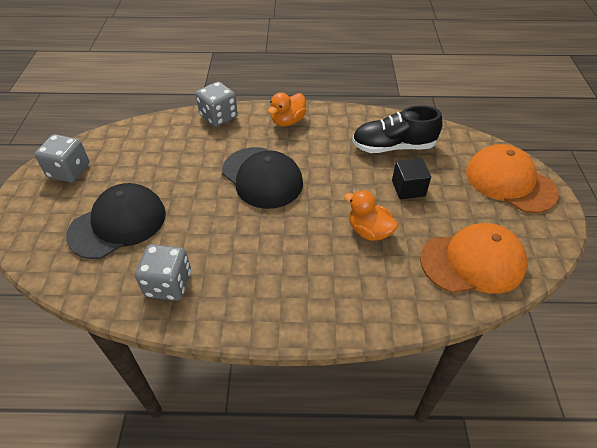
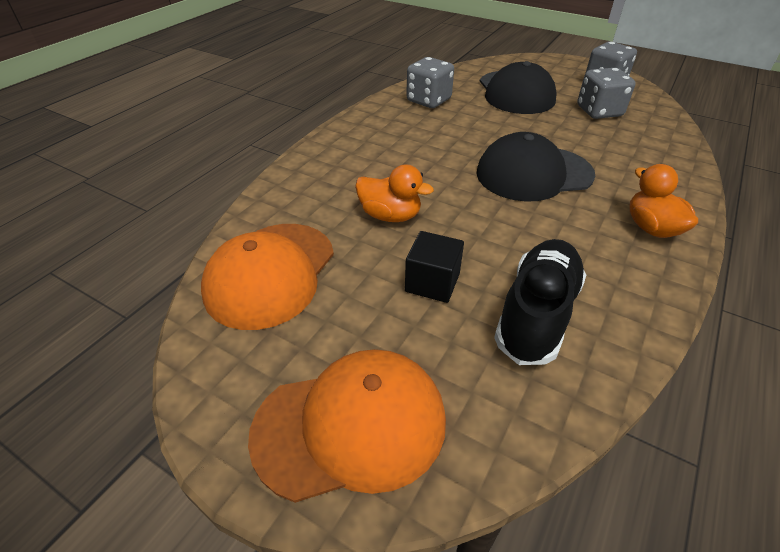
camera: 120 degrees right, 5 degrees down
(218, 117) = (680, 175): grey dice -> grey dice (599, 111)
(369, 231) = (390, 215): orange duck -> orange duck turned 45 degrees clockwise

